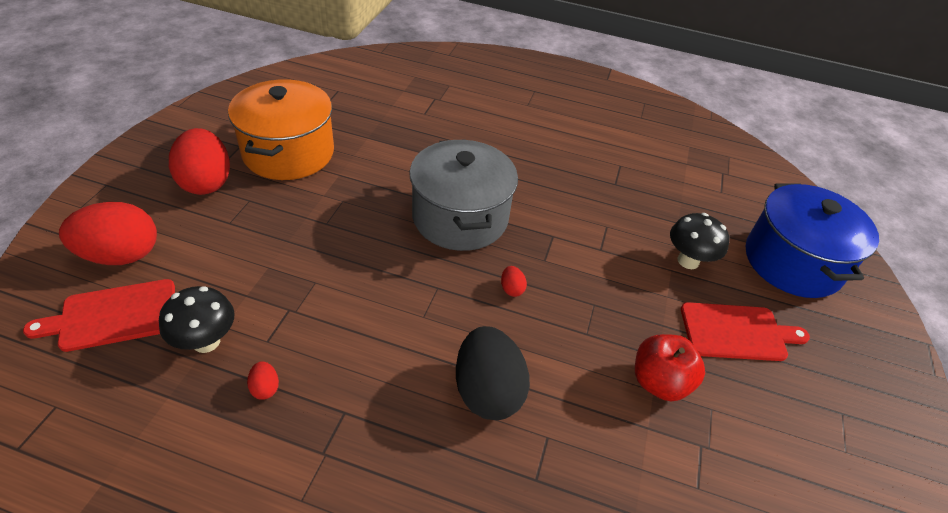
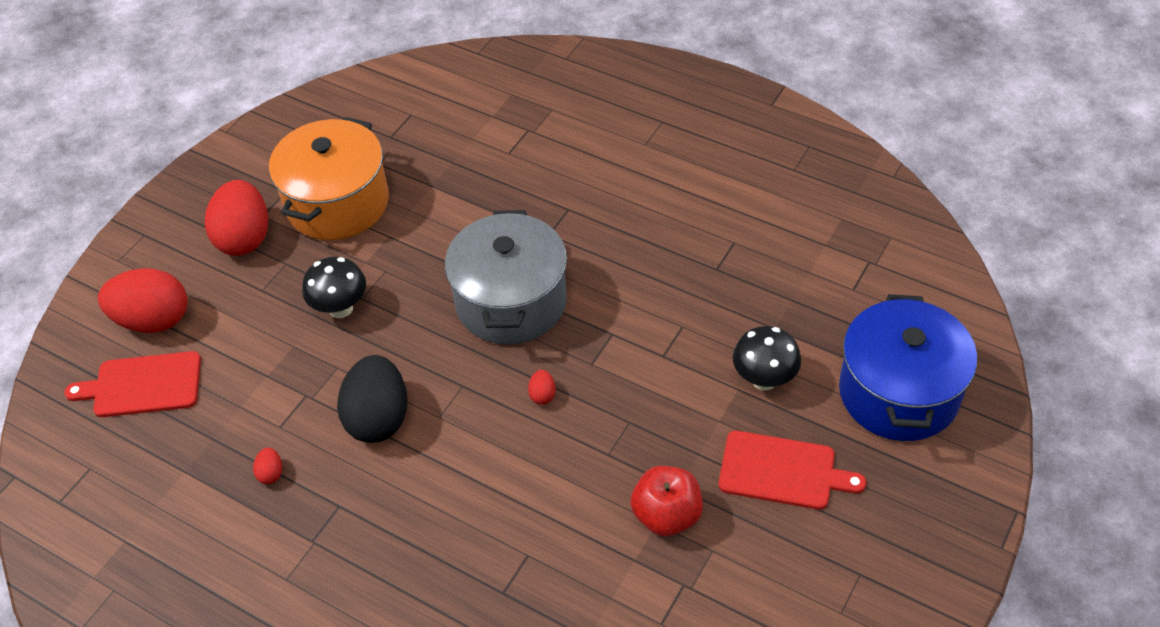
camera: 20 degrees right, 5 degrees up
(206, 341) = (224, 421): black mushroom -> black mushroom (340, 308)
(487, 391) = (482, 502): black egg -> black egg (378, 418)

